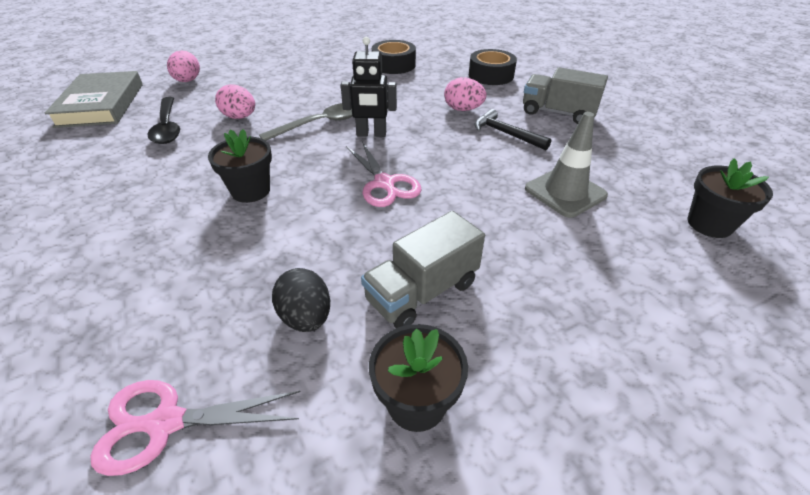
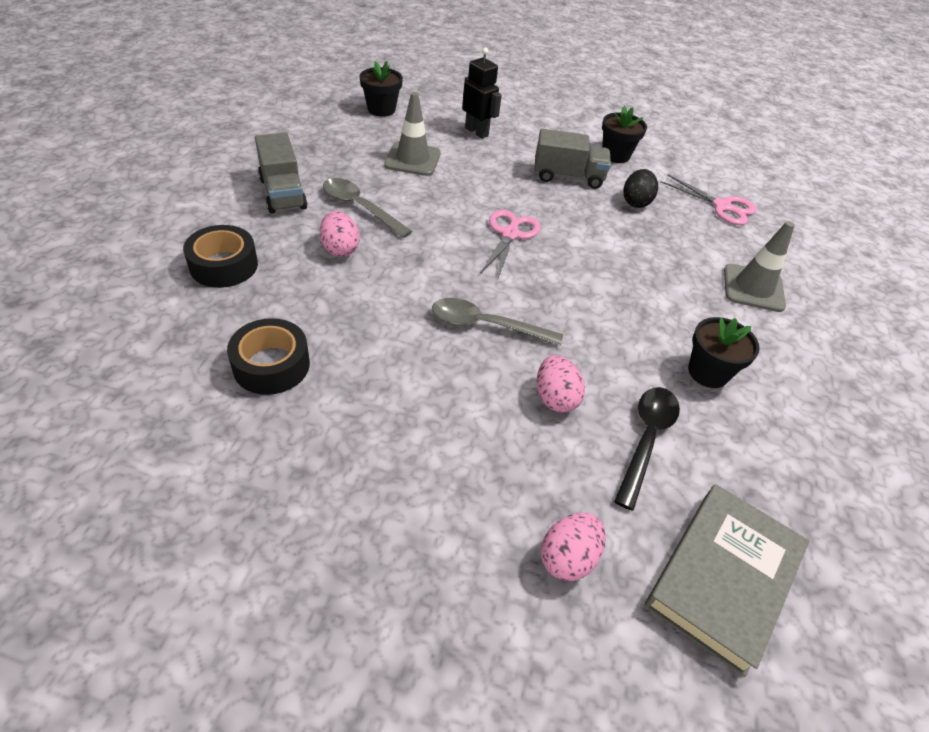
camera: 140 degrees left, 5 degrees up
(90, 287) = (753, 288): none -> grey traffic cone
(251, 191) = (611, 292): black flower pot -> black flower pot (708, 372)
(371, 134) = (458, 280): black robot -> black robot (477, 132)
(506, 134) = (360, 207): black hammer -> grey spoon

